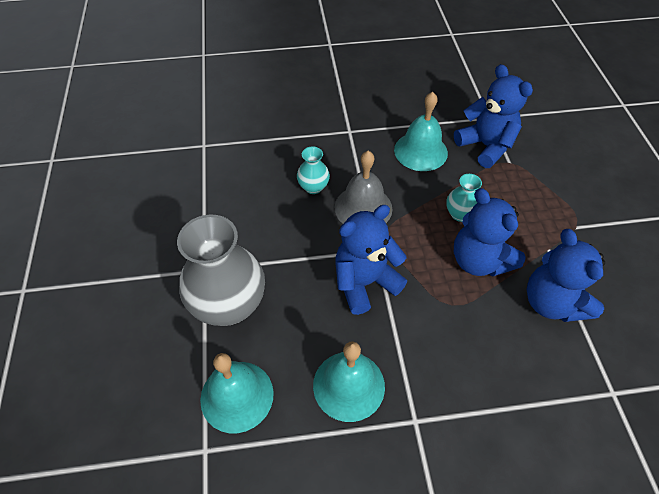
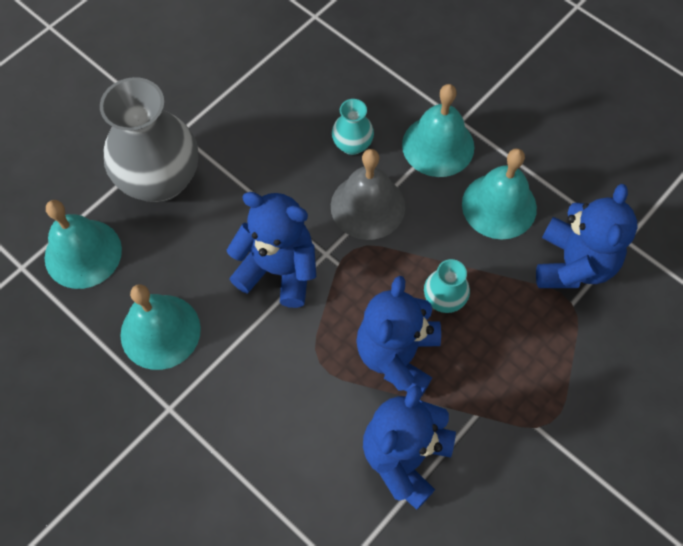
camera: 50 degrees right, 10 degrees up
(355, 150) = (438, 145): none -> turquoise bell

